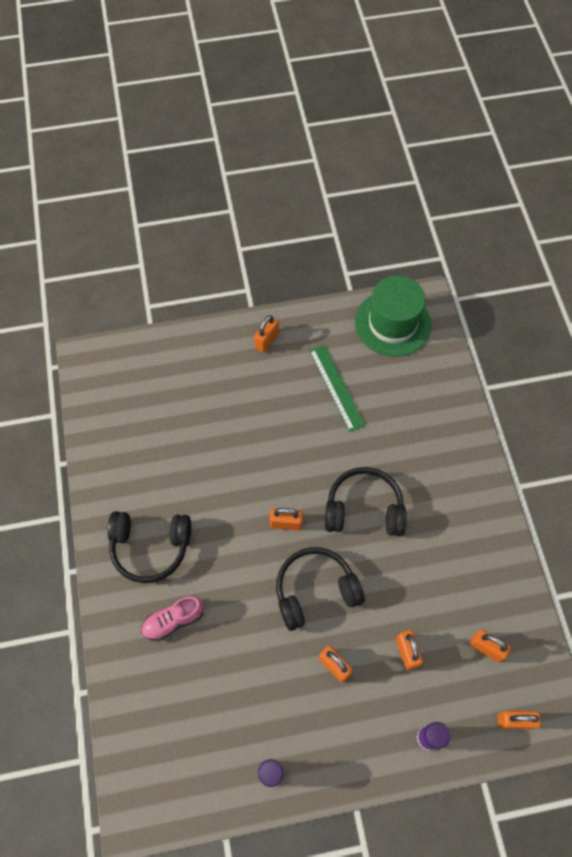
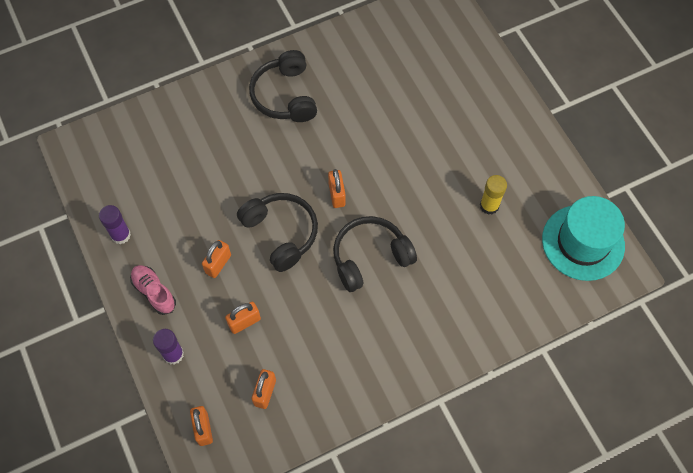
camera: 75 degrees right, 0 degrees up
(173, 620) = (227, 130): pink shoe -> pink shoe (154, 292)
(267, 341) = (517, 133): orange padlock -> none
(336, 387) = (489, 206): green ruler -> yellow glue stick
(364, 509) = (370, 257): black headphones -> black headphones turned 105 degrees counterclockwise
(392, 323) = (583, 242): green hat -> turquoise hat

